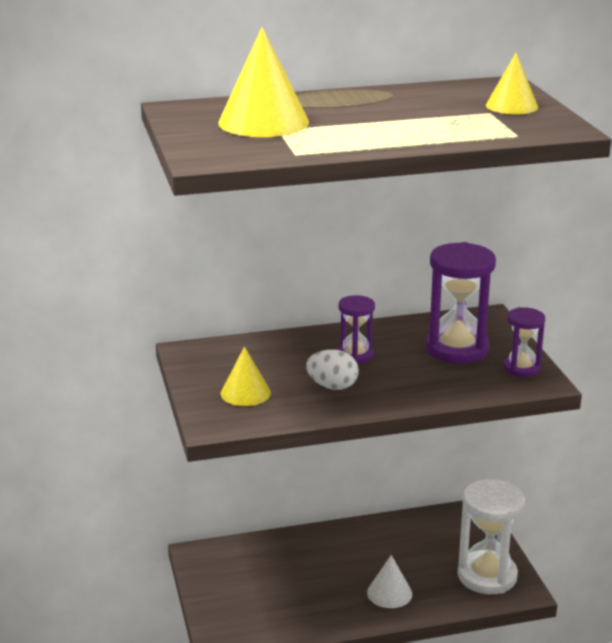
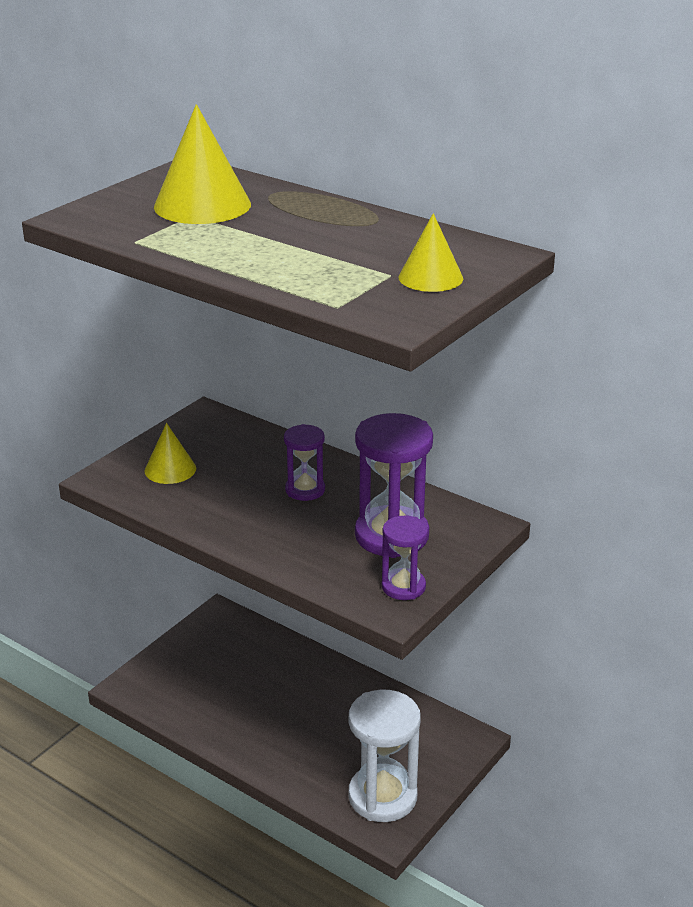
camera: 50 degrees right, 5 degrees up
(332, 386) = (233, 503): white egg -> none
(389, 593) = (287, 747): white cone -> none

